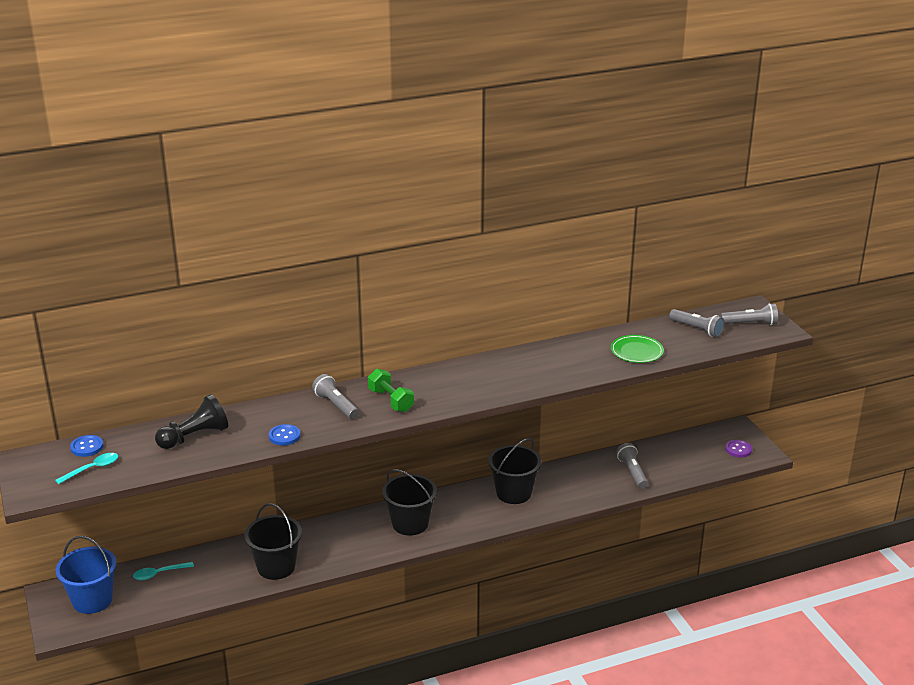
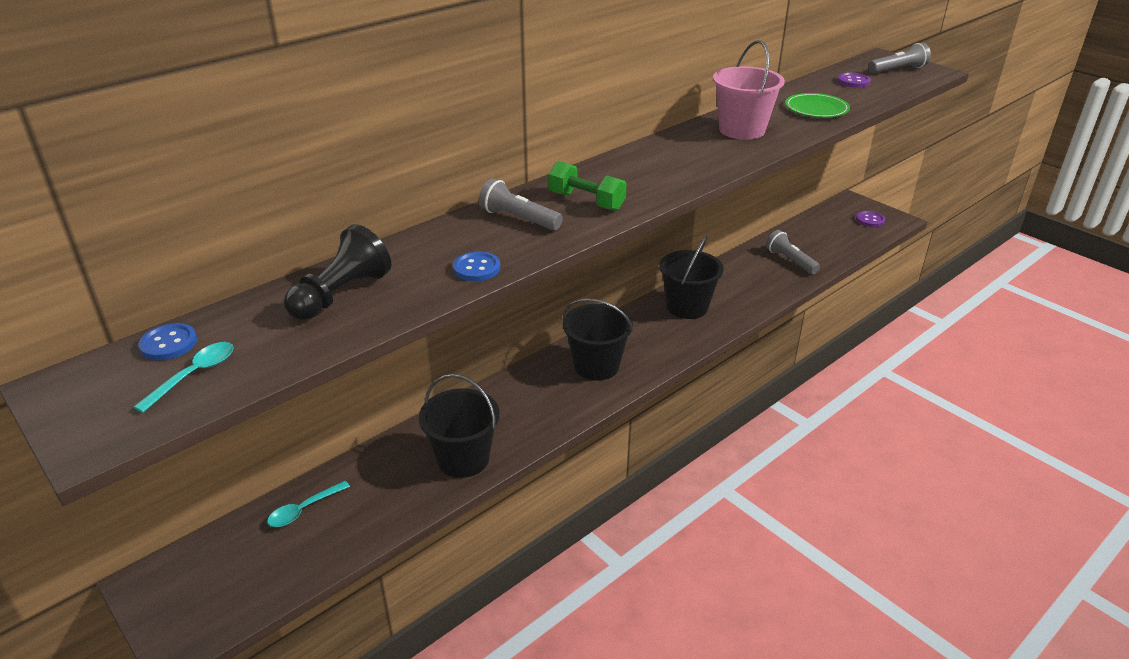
camera: 20 degrees left, 5 degrees up
(92, 600) = (218, 576): blue bucket -> none
(556, 361) = (741, 130): none -> pink bucket
(697, 329) = (853, 81): grey flashlight -> purple button

